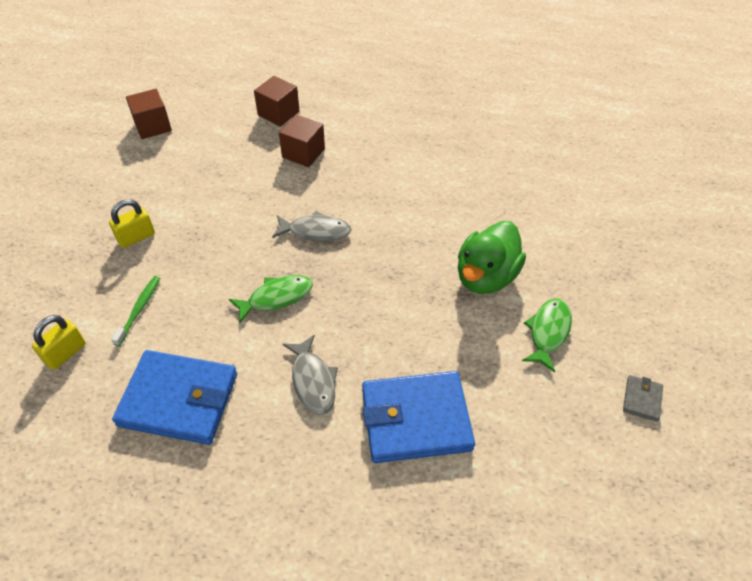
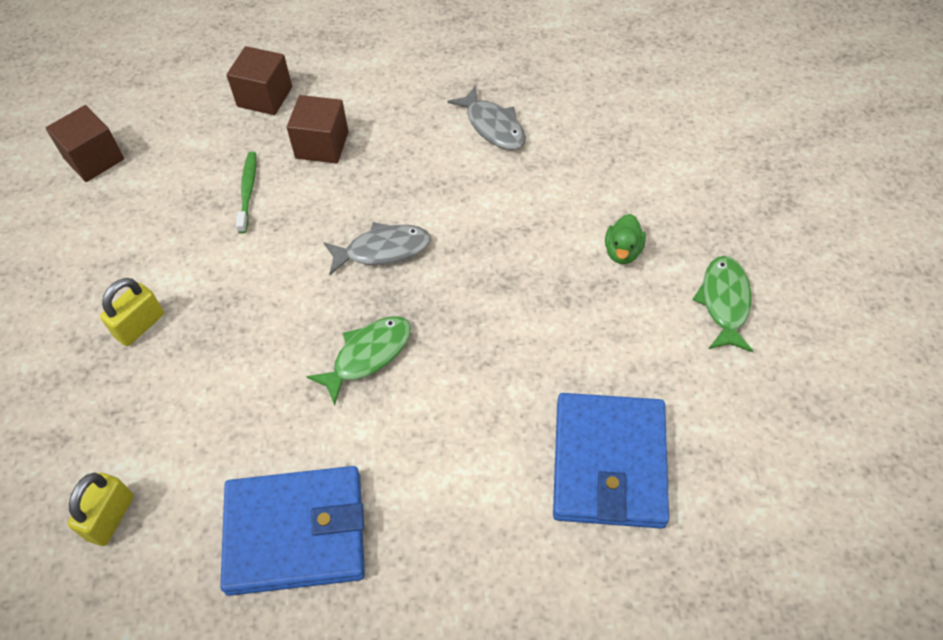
camera: 15 degrees left, 5 degrees up
(139, 309) = (188, 426): green toothbrush -> green toothbrush (248, 191)
(313, 381) = (461, 453): grey fish -> grey fish (493, 126)
(416, 419) = (609, 463): blue wallet -> blue wallet turned 60 degrees counterclockwise
(485, 276) = (622, 251): green duck -> green duck, size x0.49
(642, 399) = (862, 355): grey wallet -> none

